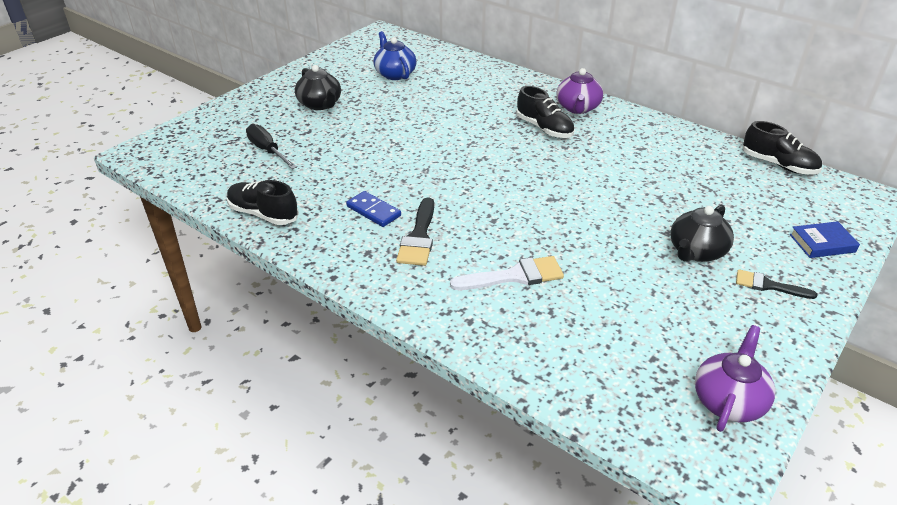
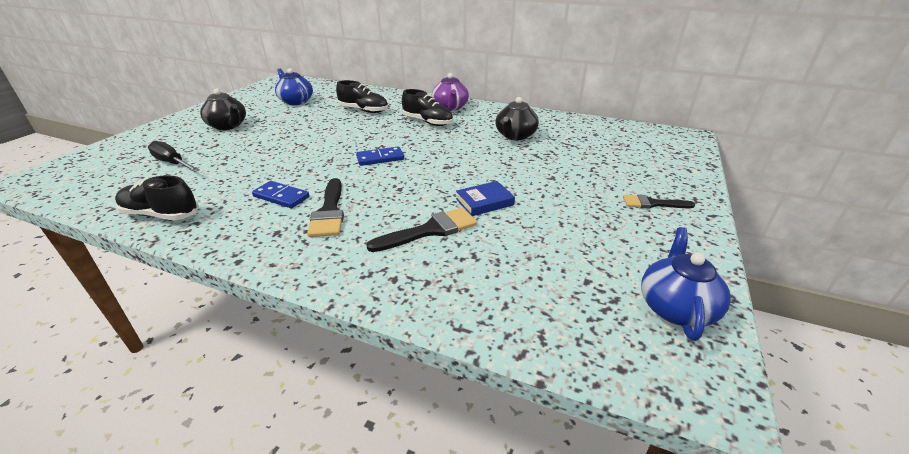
camera: 15 degrees left, 5 degrees down
(480, 176) = (380, 158): none -> blue domino
(514, 276) = (430, 230): white brush -> black brush
(696, 252) = (582, 188): black teapot -> black teapot (515, 136)
(728, 400) = (675, 307): purple teapot -> blue teapot
(778, 165) = (613, 125): black shoe -> black shoe (363, 110)
(822, 243) = (674, 168): blue book -> blue book (484, 202)

